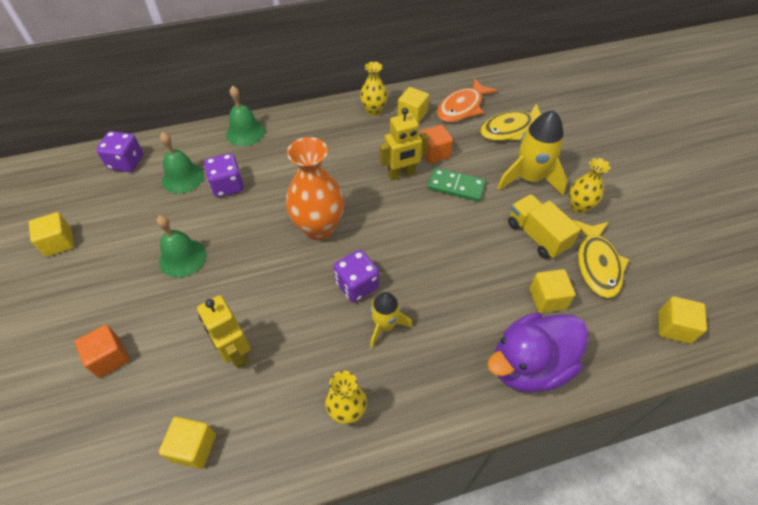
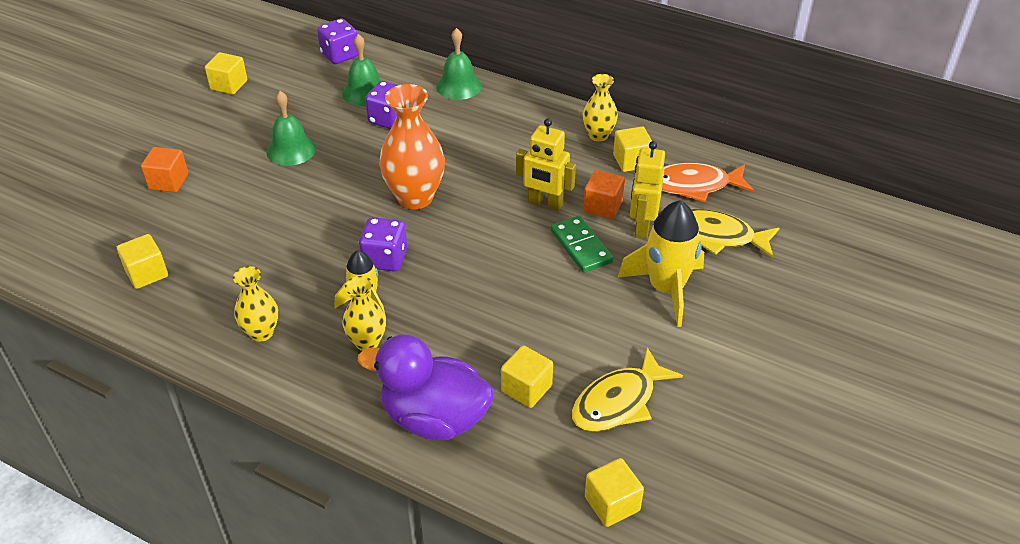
camera: 45 degrees right, 10 degrees down
(236, 353) = (243, 238): yellow robot -> yellow robot (642, 226)
(537, 236) = (596, 337): yellow truck -> none
(578, 207) = (679, 347): yellow vase -> yellow vase (367, 342)

